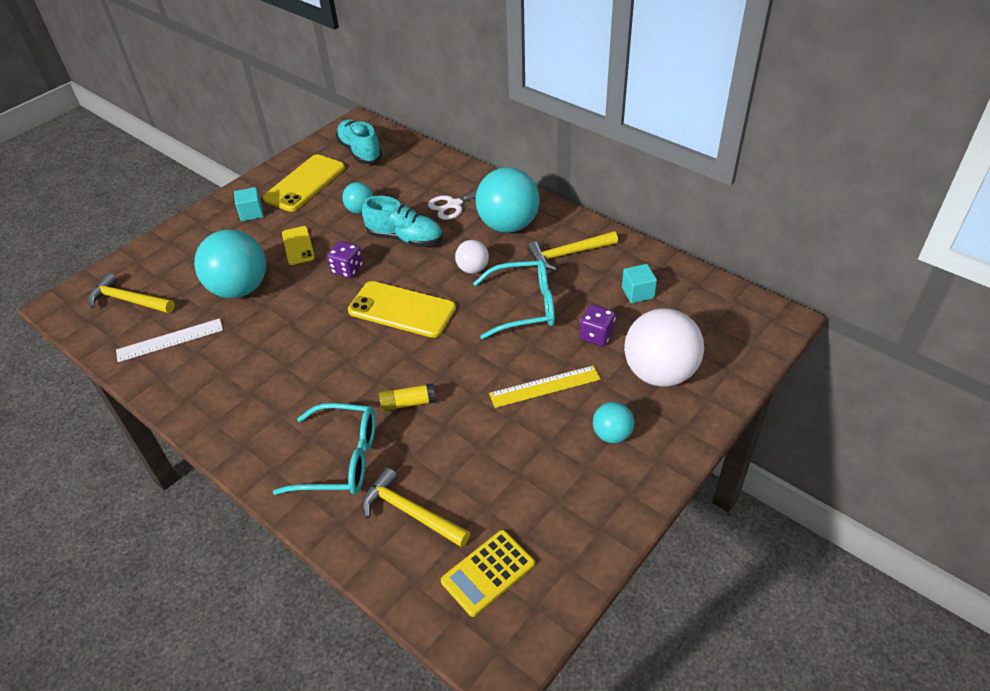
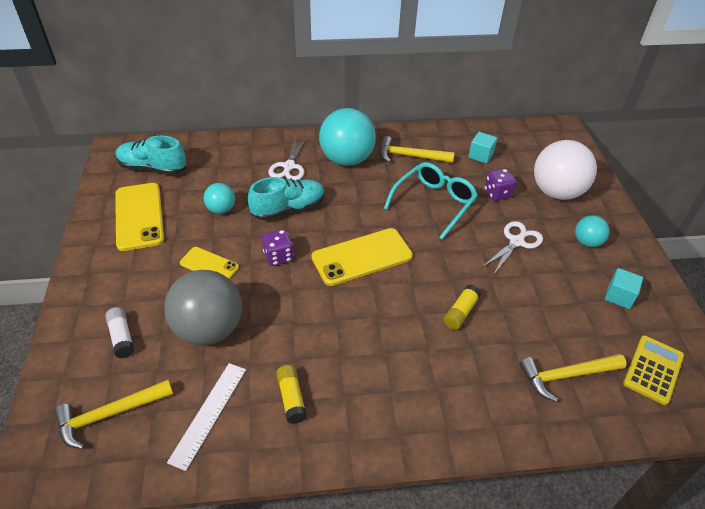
camera: 50 degrees left, 0 degrees up
(192, 258) = (122, 337): none -> white glue stick
(221, 368) = (291, 398): none -> yellow glue stick
(240, 288) = (209, 329): turquoise ball -> grey ball
(251, 213) = (123, 266): turquoise cube -> turquoise cube (619, 296)
(341, 459) = (478, 383): turquoise glasses -> none
(473, 269) = (367, 200): white ball -> none
(488, 573) = (653, 369): yellow calculator -> yellow calculator turned 150 degrees counterclockwise
(545, 386) = (516, 241): yellow ruler -> white scissors
(568, 254) = (410, 156): yellow hammer -> yellow hammer turned 75 degrees clockwise

